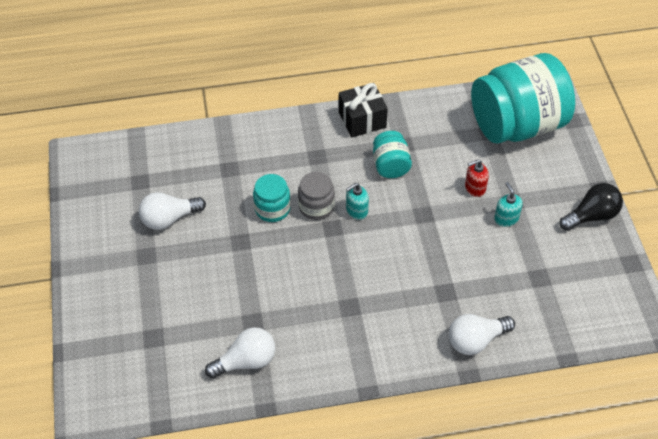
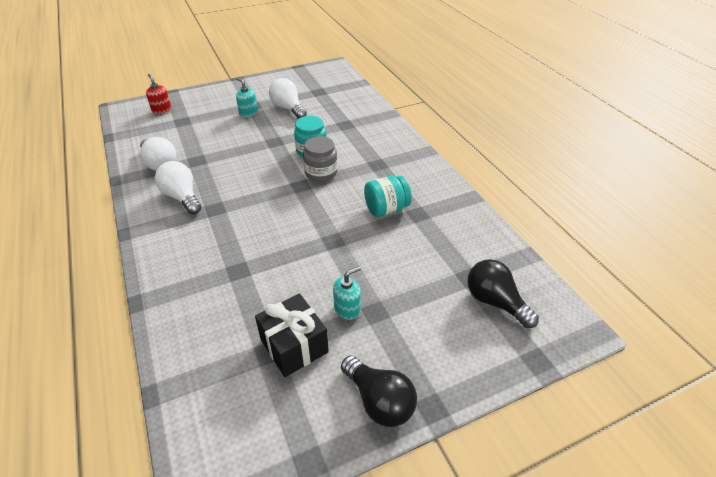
camera: 75 degrees right, 10 degrees down
(356, 210) = (324, 196): turquoise soap dispenser -> turquoise soap dispenser (248, 113)
(362, 120) = (434, 183): black gift -> black gift (294, 346)
(475, 188) = (382, 275): red soap dispenser -> red soap dispenser (161, 110)
(476, 340) = (178, 303): white light bulb -> white light bulb (182, 197)
(517, 125) = (495, 302): turquoise jar -> black light bulb

